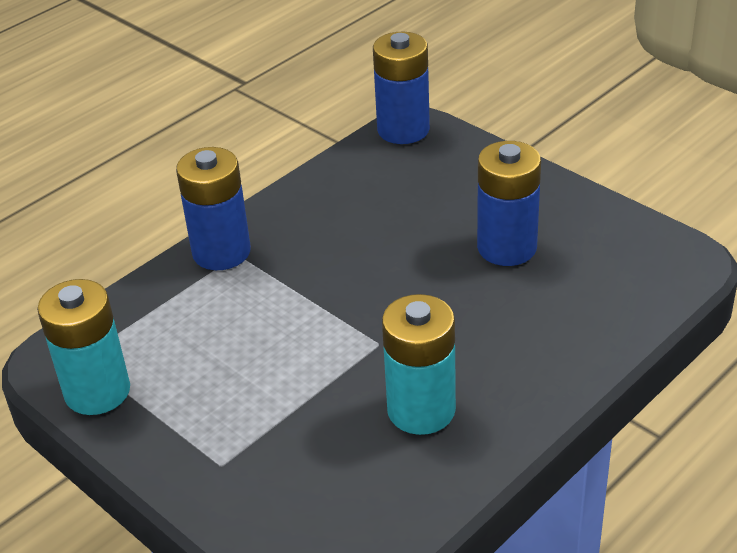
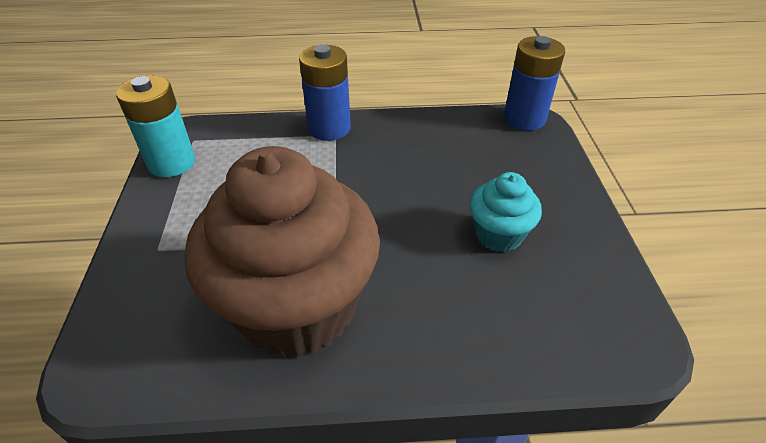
camera: 40 degrees right, 5 degrees up
(421, 410) = (297, 306): turquoise battery -> brown cupcake
(507, 247) = (498, 235): blue battery -> turquoise cupcake

